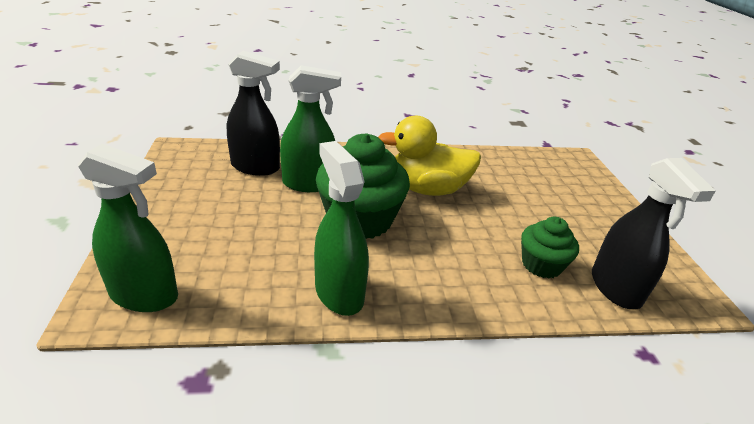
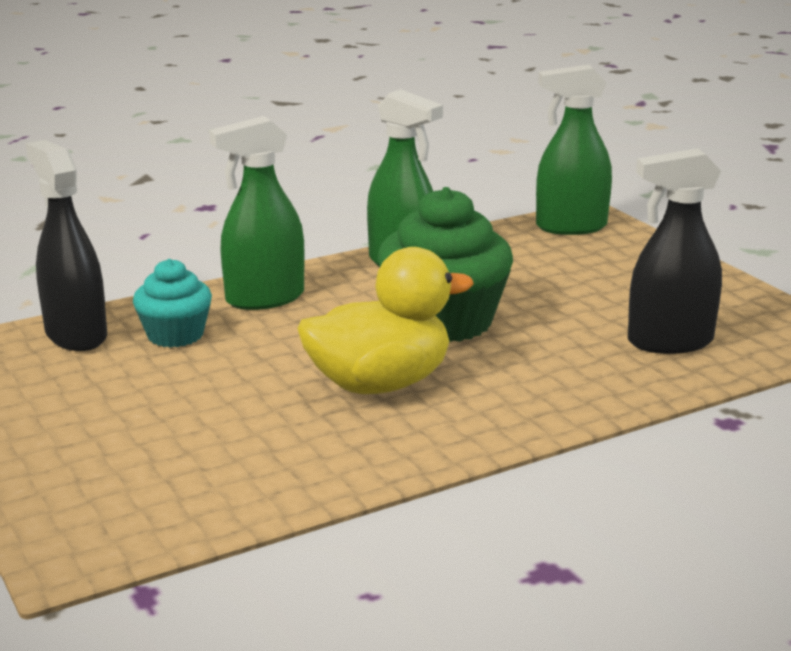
camera: 160 degrees right, 10 degrees down
(309, 184) = (563, 342): green spray bottle -> green spray bottle (264, 299)
(541, 265) = (175, 335): green cupcake -> turquoise cupcake

